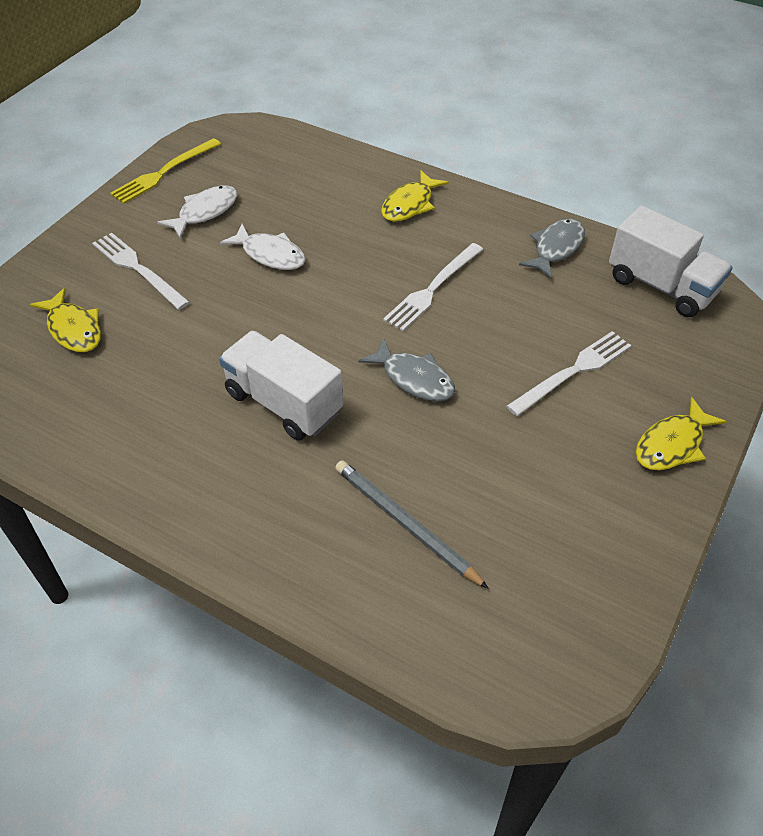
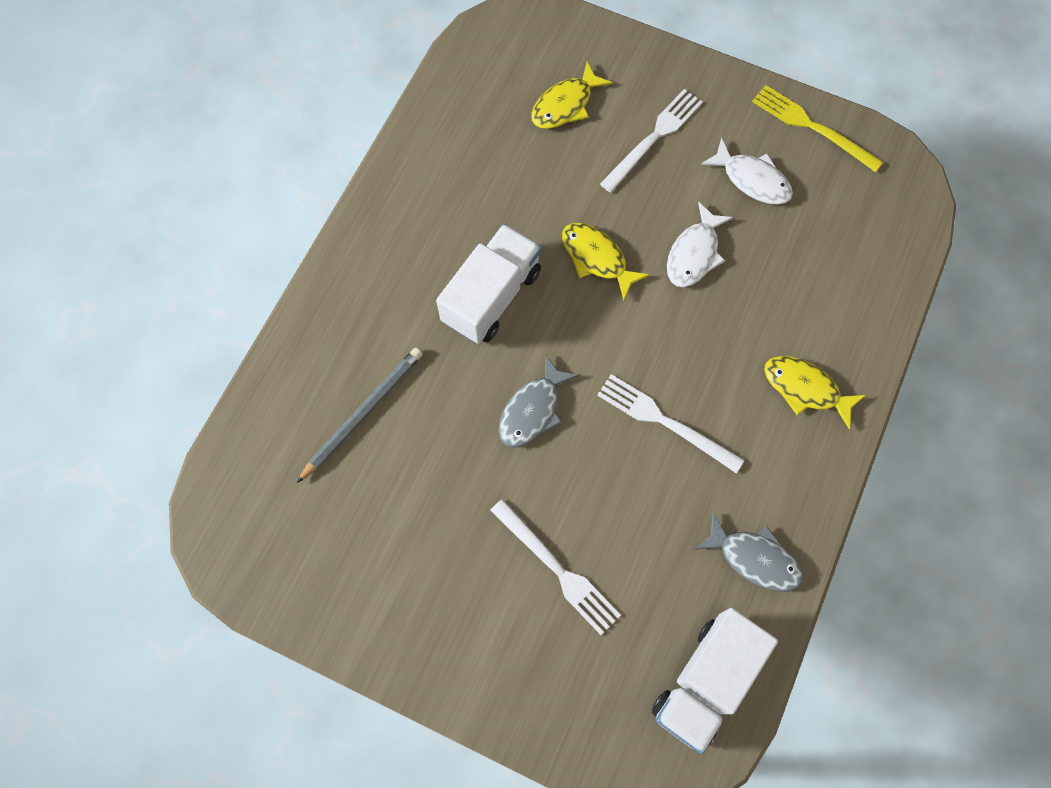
camera: 85 degrees right, 20 degrees up
(672, 444) = (467, 666): yellow fish -> yellow fish (597, 258)

